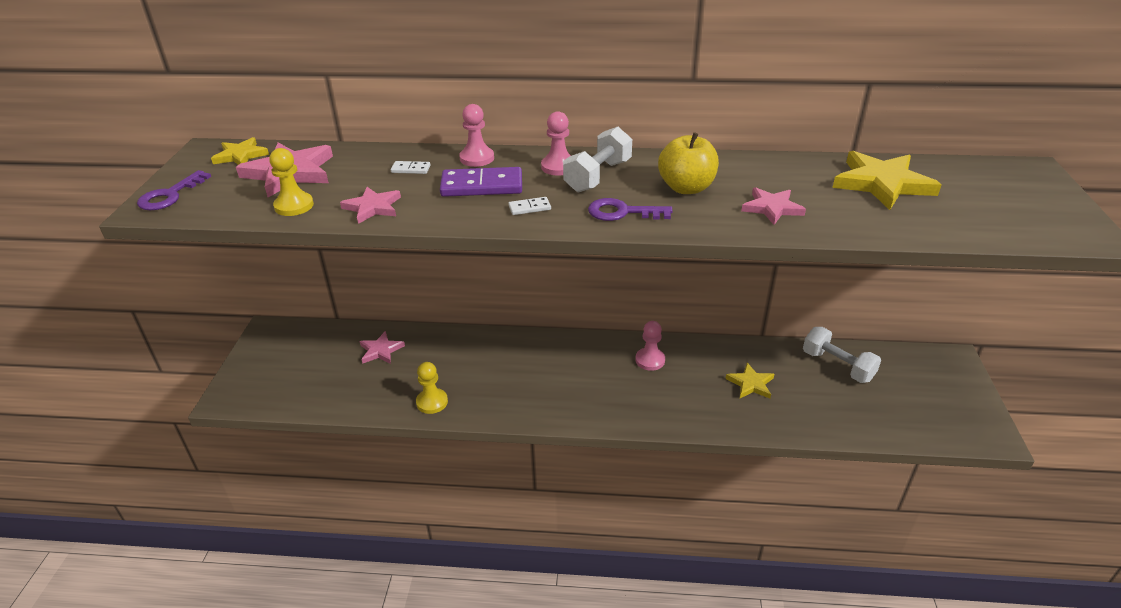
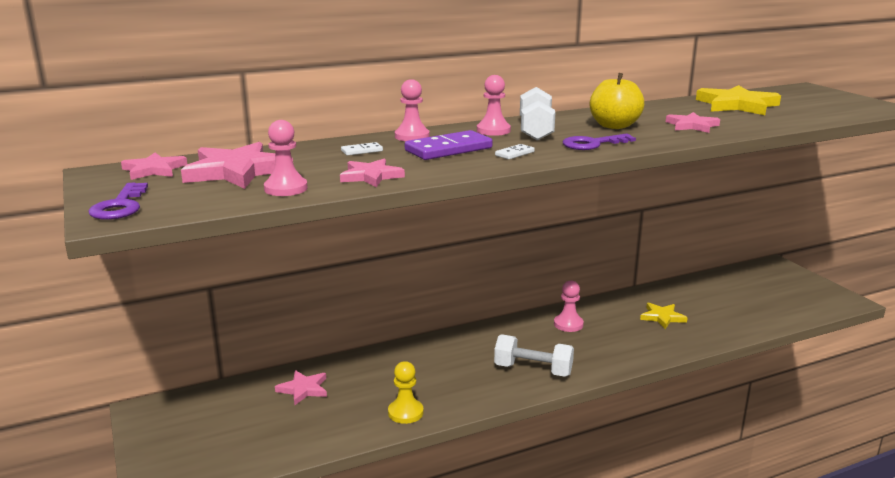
camera: 30 degrees left, 15 degrees down
(240, 155) = (154, 170): yellow star -> pink star
(294, 206) = (286, 188): yellow pawn -> pink pawn
(837, 366) = (708, 289): white dumbbell -> white dumbbell (533, 370)

